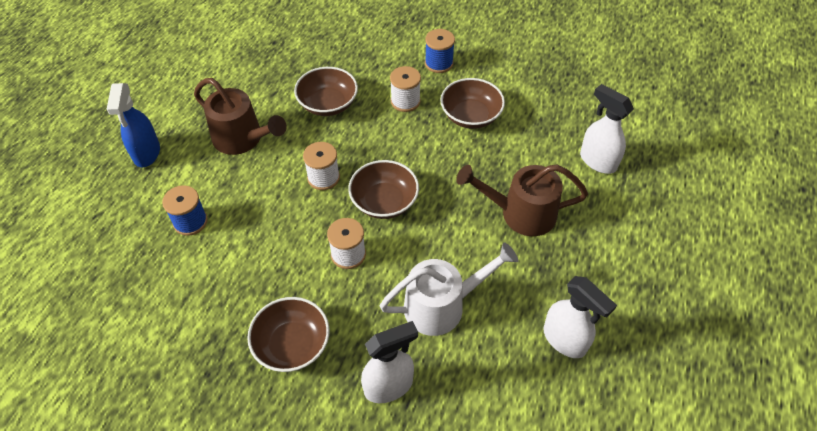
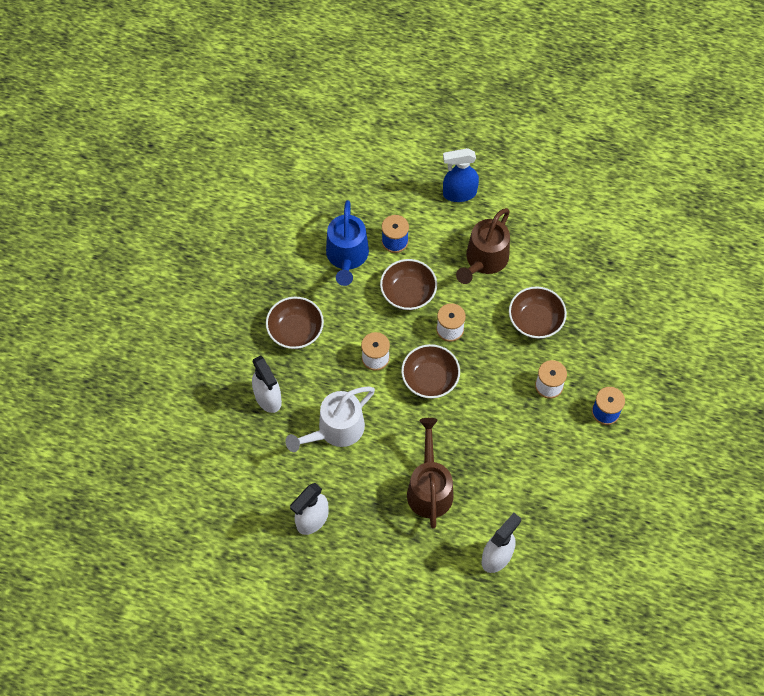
camera: 85 degrees right, 10 degrees up
(197, 275) = (347, 257): none -> blue watering can
(442, 305) = (335, 430): white watering can -> white watering can turned 75 degrees clockwise
(471, 116) = (538, 444): brown bowl -> brown bowl (408, 293)

